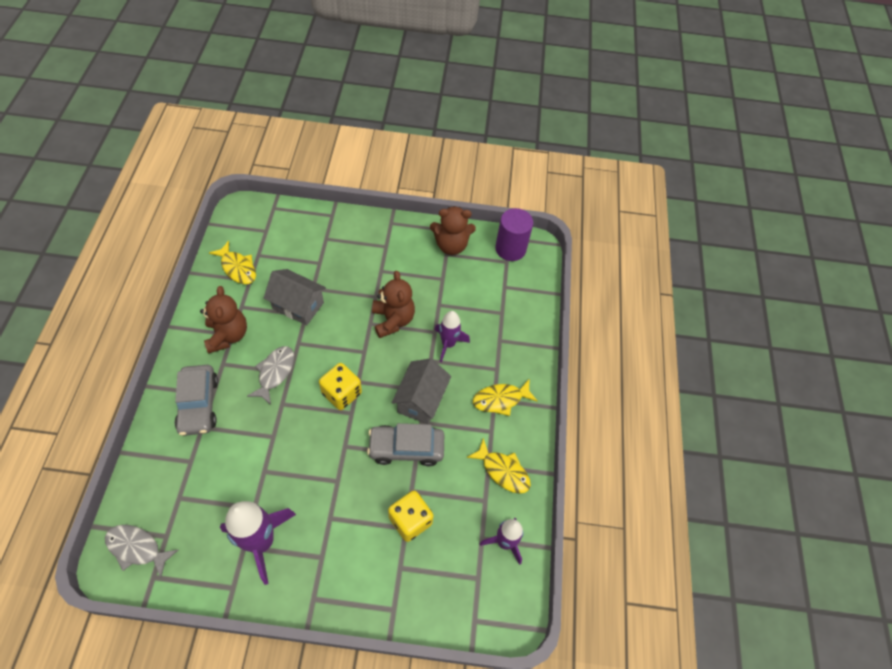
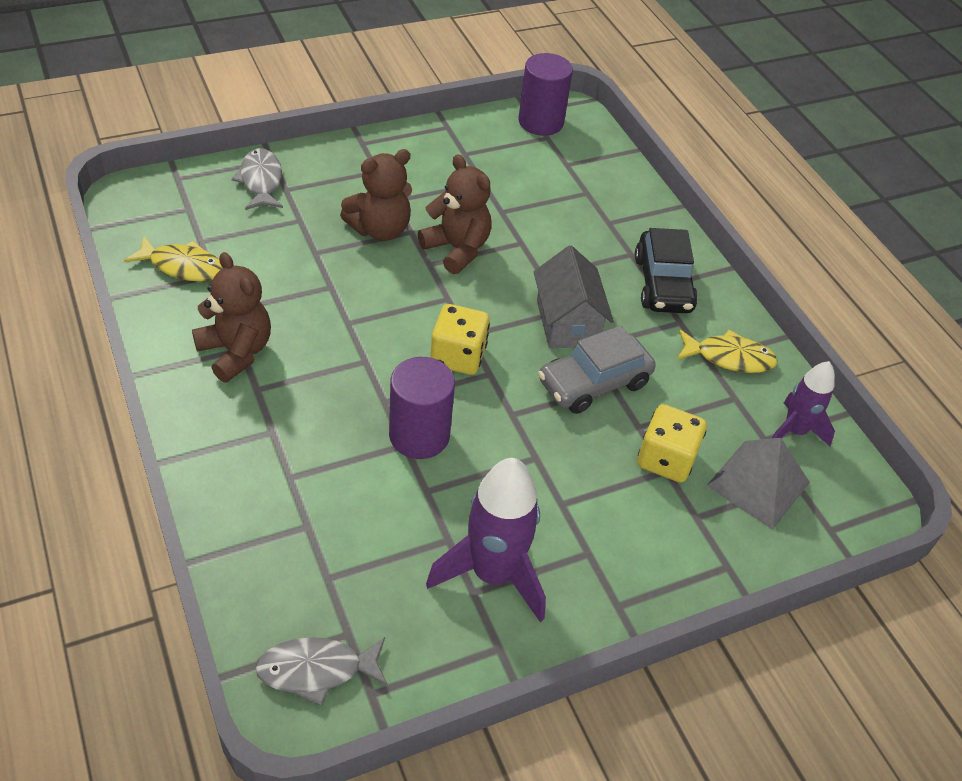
camera: 30 degrees left, 10 degrees down
(199, 404) = (262, 452): grey car -> none
(275, 373) = (344, 369): grey fish -> grey fish (261, 181)
(284, 434) = (419, 435): none -> purple cylinder
(298, 305) = (311, 279): grey house -> none
(448, 344) = (550, 249): purple rocket -> none
(451, 245) = (463, 142): brown teddy bear -> brown teddy bear (380, 229)
(453, 566) = (758, 484): none -> grey pyramid
(500, 399) = (663, 284): yellow fish -> black car

